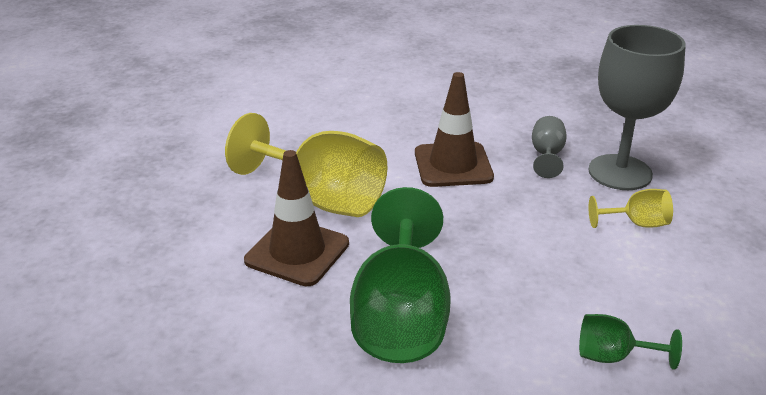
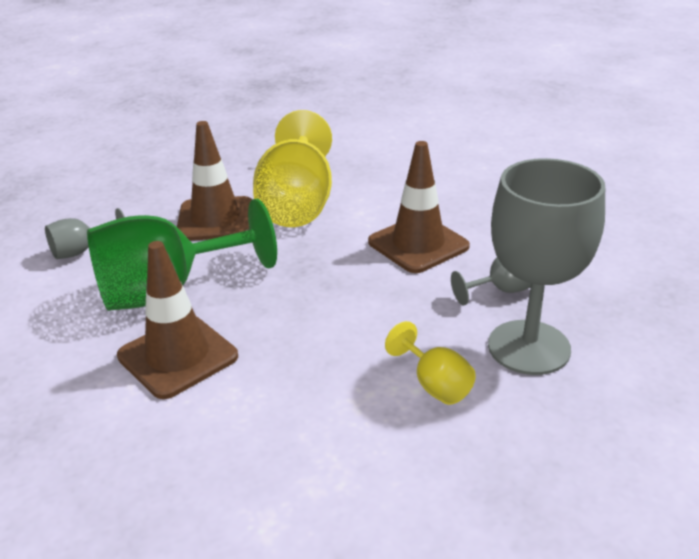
camera: 60 degrees right, 0 degrees up
(260, 360) = (81, 250): none -> grey goblet
(514, 339) = (178, 356): none -> brown traffic cone
(612, 356) = (190, 422): green goblet -> none

